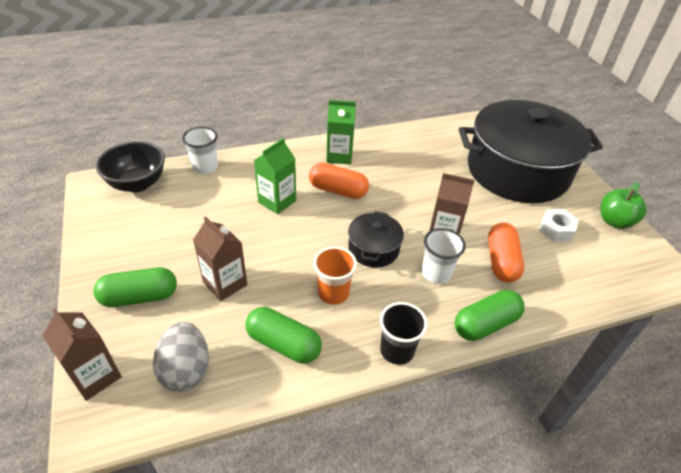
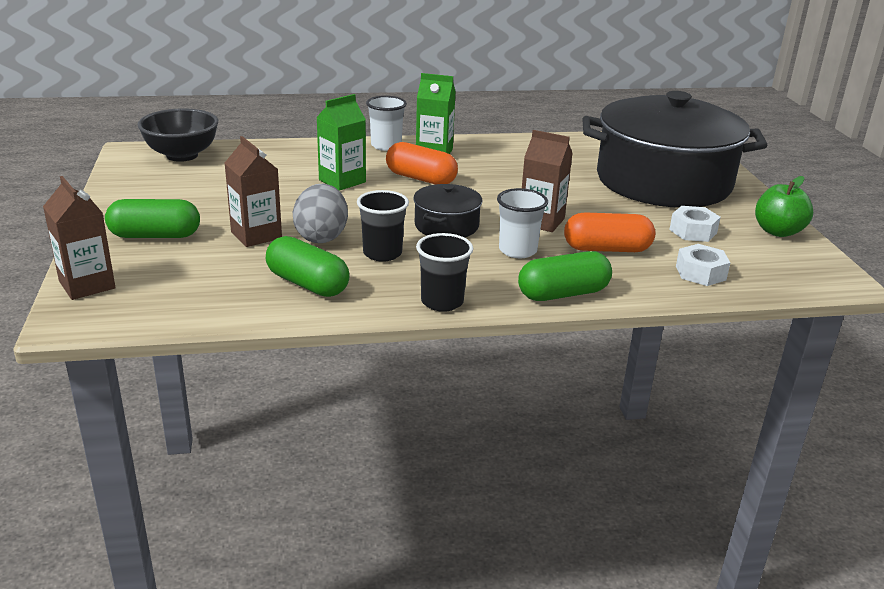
camera: 10 degrees right, 15 degrees down
(186, 370) = (188, 290): grey egg -> grey egg (321, 237)
(205, 167) = (266, 149): white cup -> white cup (386, 146)
(333, 293) = (382, 253): orange cup -> black cup
(501, 261) = (606, 249): orange capsule -> orange capsule turned 75 degrees clockwise
(576, 281) = (700, 273): none -> white nut

